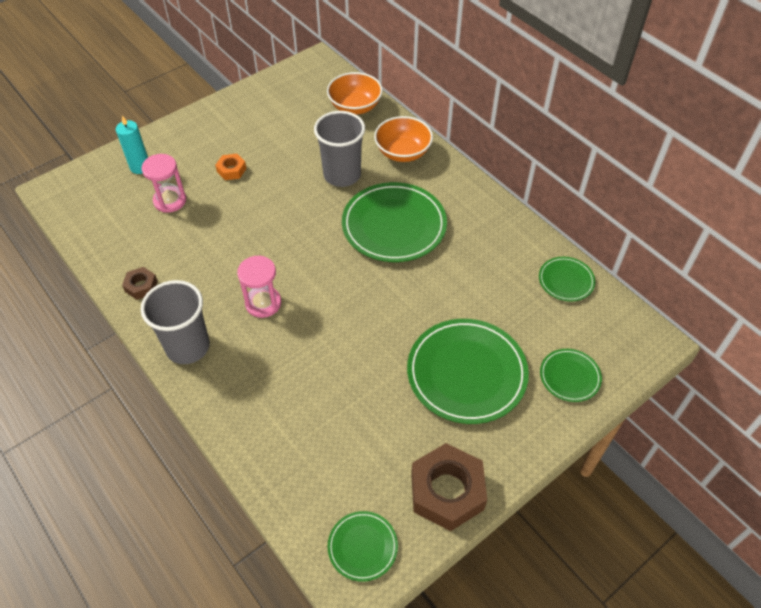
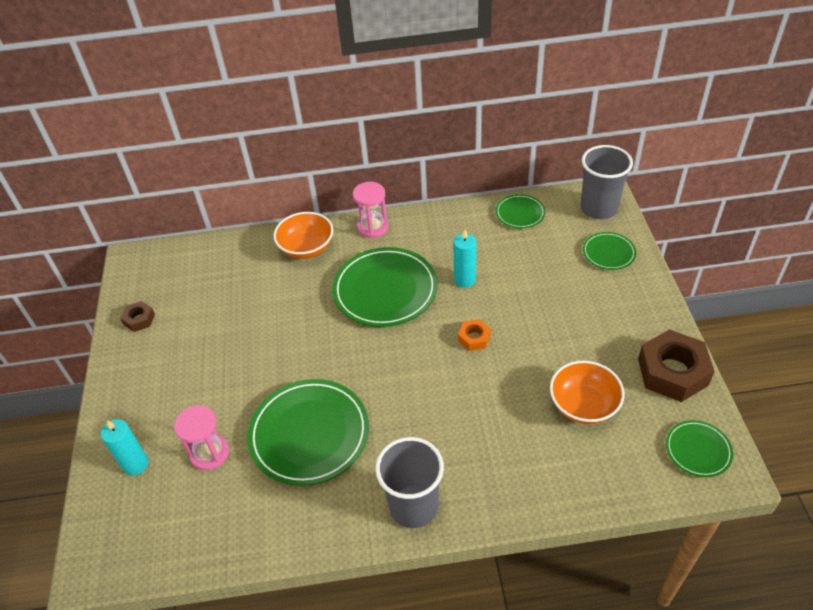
camera: 55 degrees left, 5 degrees down
(141, 286) = (306, 522): brown nut -> brown nut (139, 319)
(231, 170) = (214, 383): orange nut -> orange nut (474, 338)
(263, 303) = (403, 422): pink hourglass -> pink hourglass (373, 227)
(342, 175) = (296, 301): grey cup -> grey cup (598, 208)
(355, 106) = (220, 256): orange bowl -> orange bowl (583, 405)
(446, 275) = (464, 279): none -> turquoise candle
(466, 373) = (570, 311): green plate -> green plate (309, 434)

